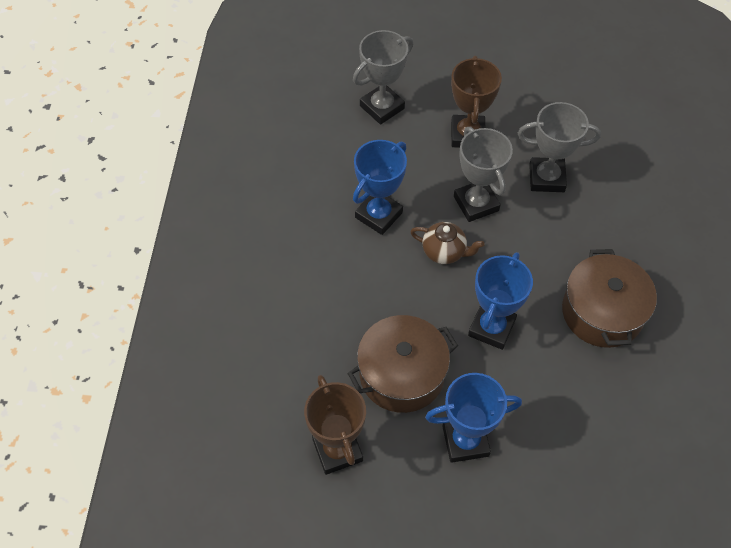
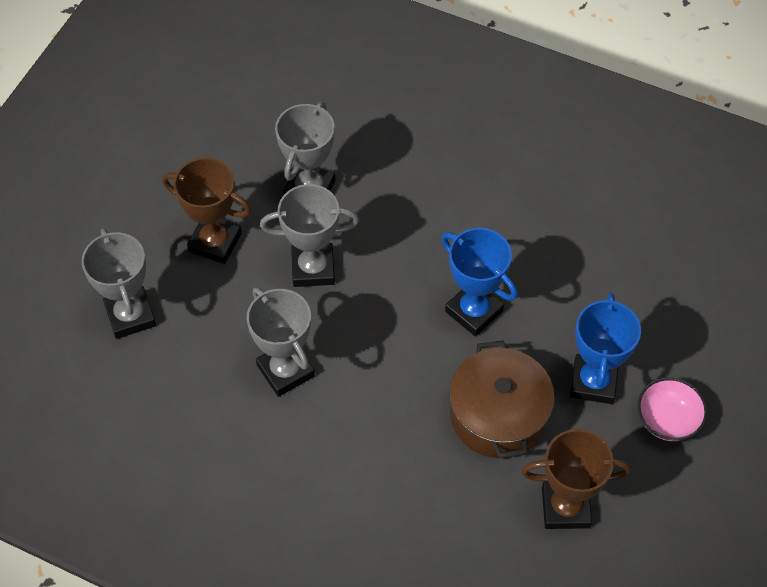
camera: 70 degrees left, 0 degrees up
(378, 215) = (285, 371): blue trophy -> grey trophy
(444, 252) = (363, 322): brown teapot -> none
(454, 514) = (667, 420): none -> pink bowl
(602, 312) = (492, 206): brown pot -> none

